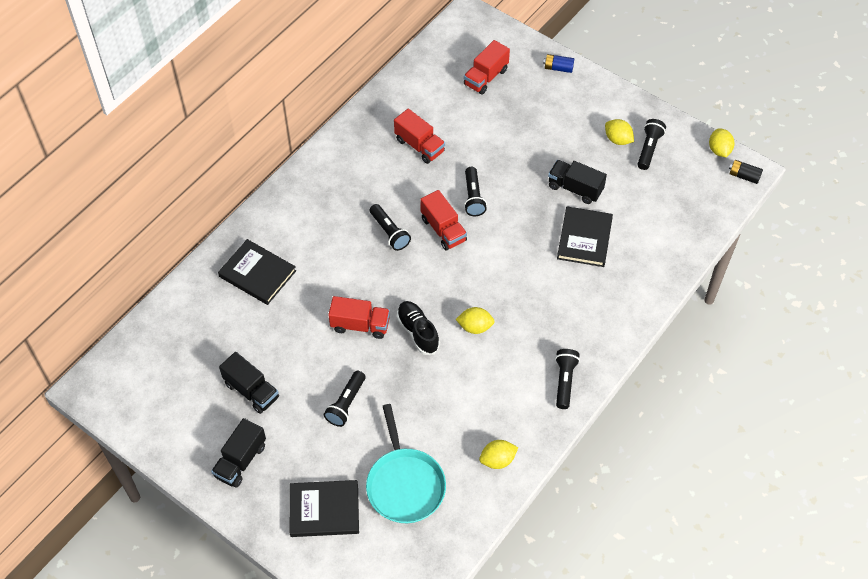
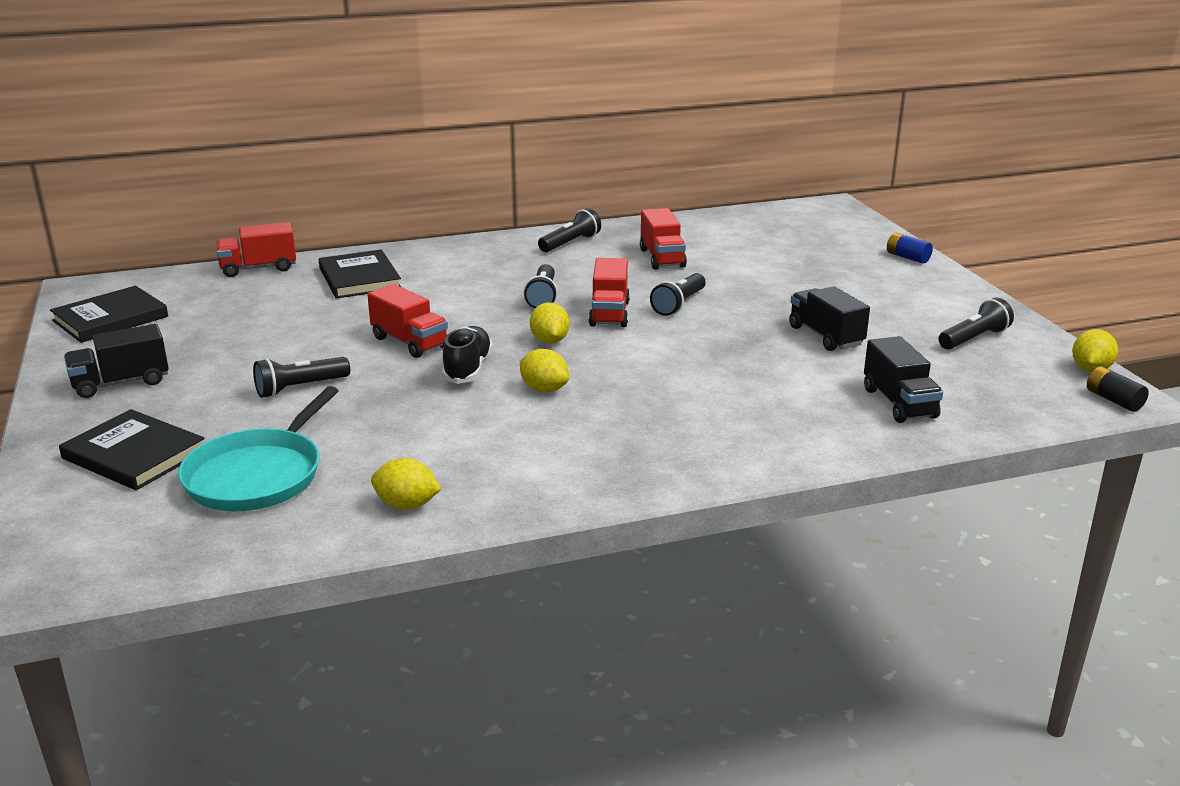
camera: 35 degrees right, 30 degrees down
(251, 391) = (220, 343): black truck -> black truck (899, 403)
(486, 77) = (803, 241): red truck -> red truck (258, 268)
(564, 381) = (603, 475): black flashlight -> black flashlight (570, 243)
(584, 238) = (791, 374): black book -> black book (110, 319)
(617, 139) = (933, 320): yellow lemon -> yellow lemon (549, 341)

